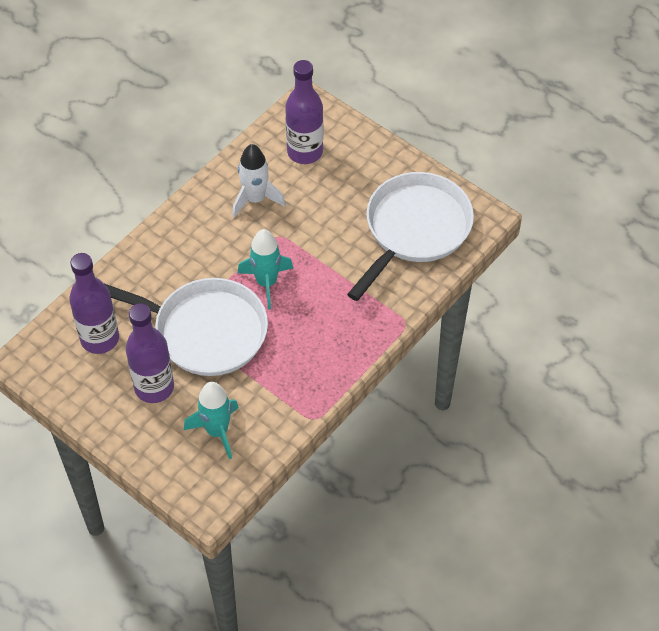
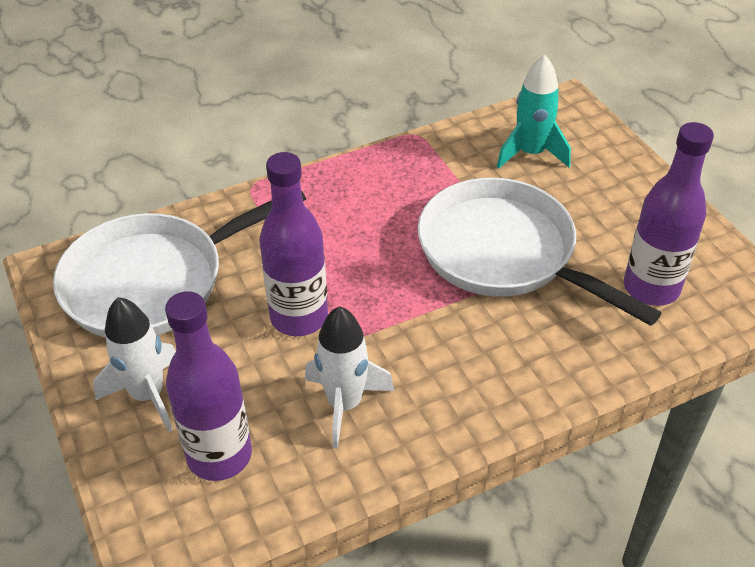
camera: 155 degrees left, 10 degrees down
(154, 387) = (592, 214): purple bottle -> purple bottle (299, 317)
(266, 282) = (393, 282): turquoise rocket -> none
(364, 166) = (148, 395): none -> white rocket

